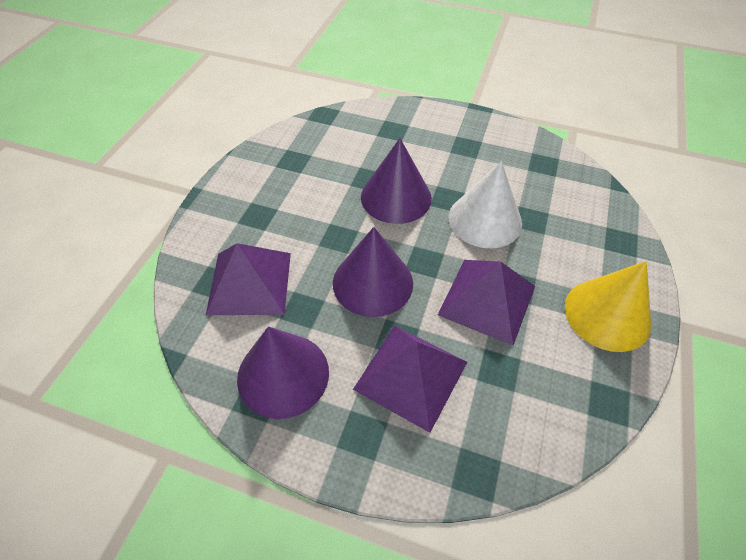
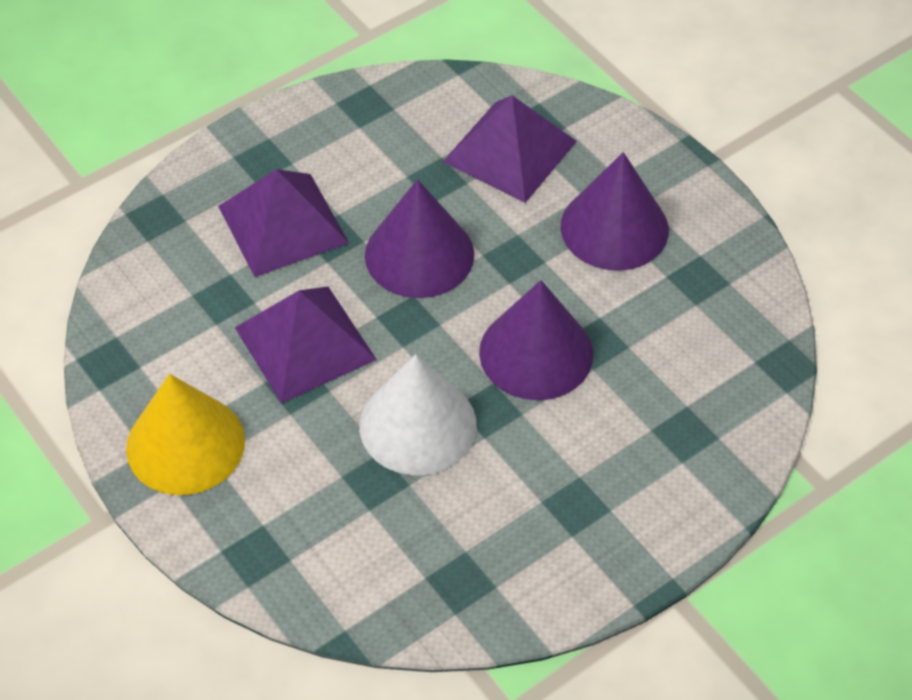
camera: 125 degrees right, 0 degrees up
(283, 374) = (372, 132): purple cone -> purple cone (614, 228)

